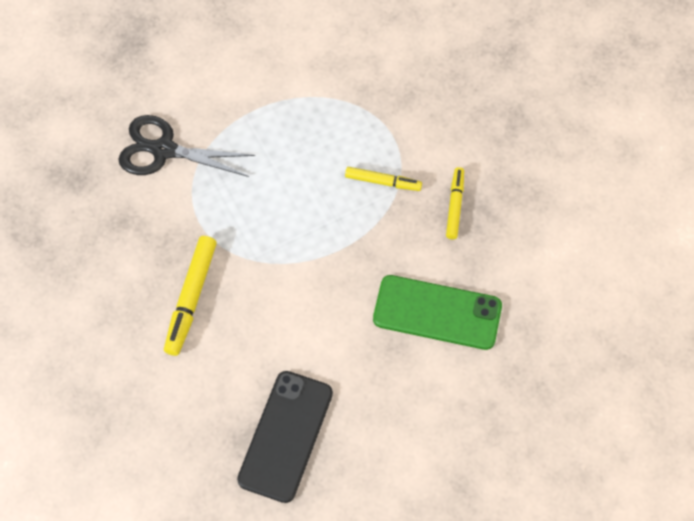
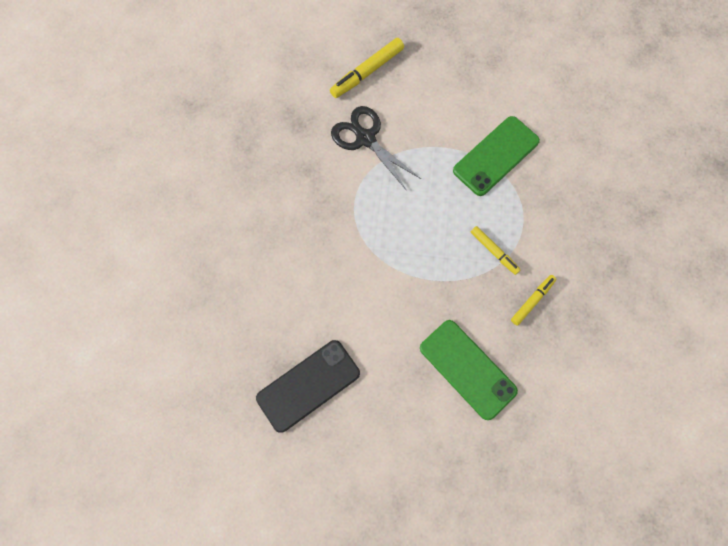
camera: 35 degrees right, 10 degrees up
(191, 298) = (314, 250): yellow marker -> yellow marker (367, 72)
(317, 85) = (496, 156): none -> green phone

